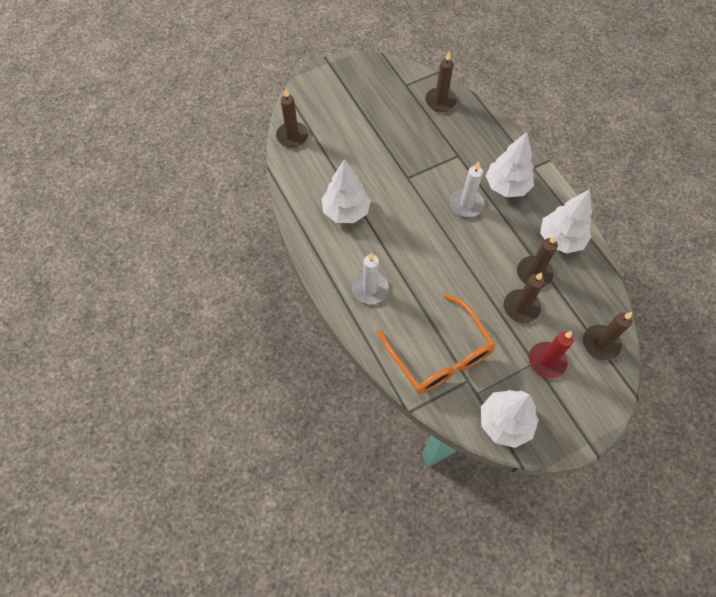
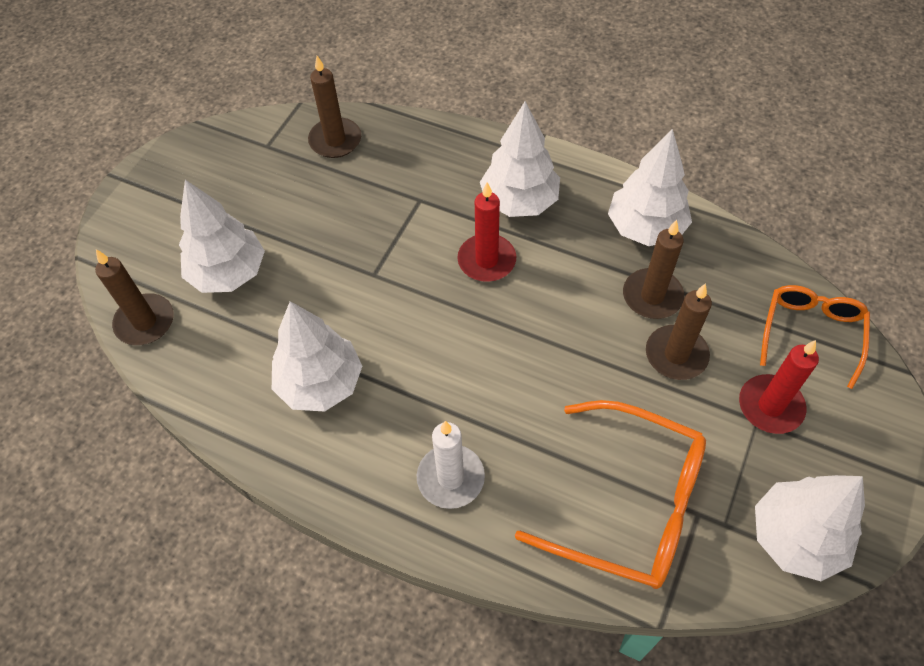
camera: 35 degrees left, 5 degrees down
(343, 136) = (228, 273): none -> white tree
(466, 204) = (486, 260): white candle -> red candle
(600, 343) = (811, 333): brown candle -> orange glasses

